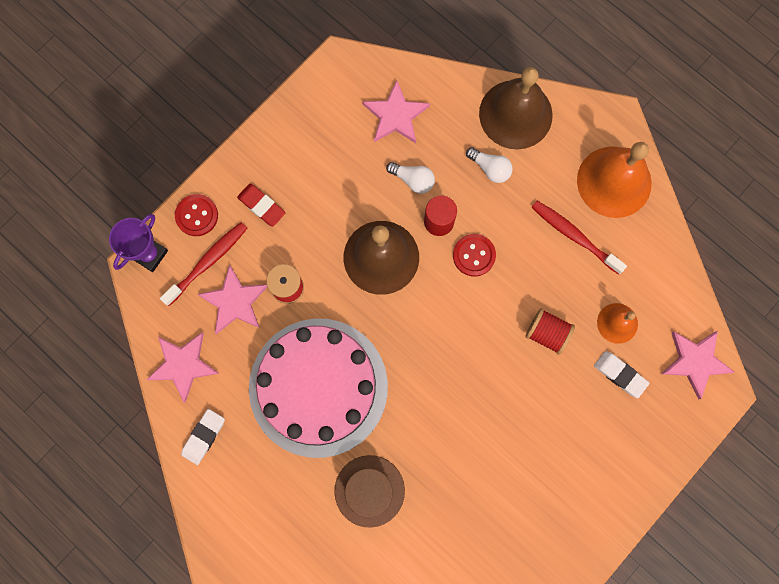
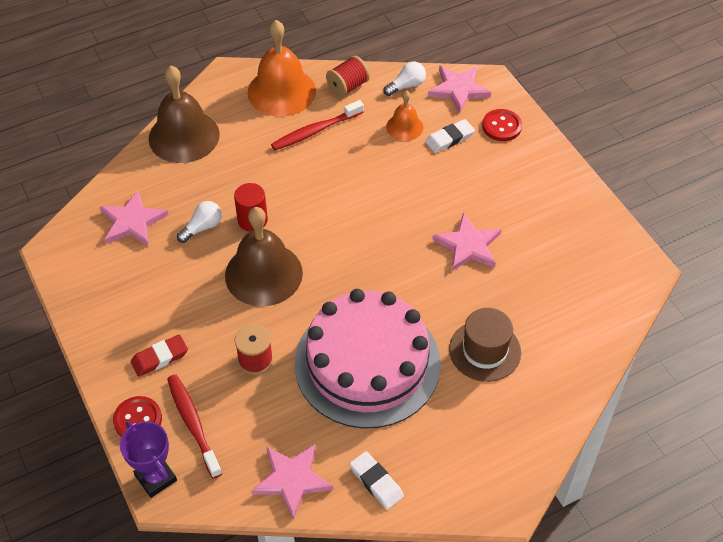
camera: 70 degrees left, 25 degrees down
(235, 302) = (247, 411): pink star -> pink star (468, 245)
(474, 255) = (297, 204): red button -> red button (501, 126)
(490, 168) = (223, 169): white light bulb -> white light bulb (406, 86)
(547, 333) = (392, 175): red spool -> red spool (348, 86)

